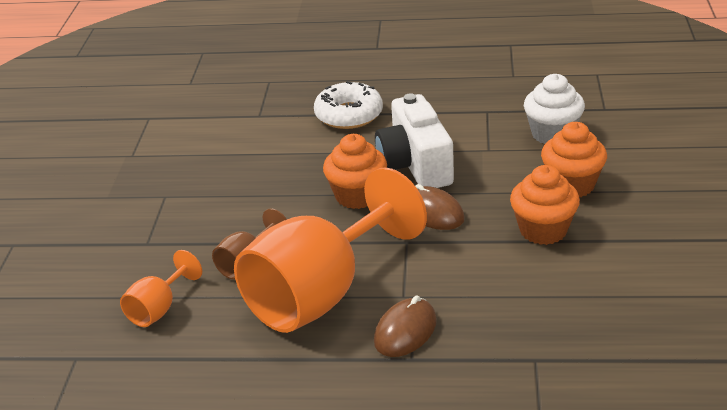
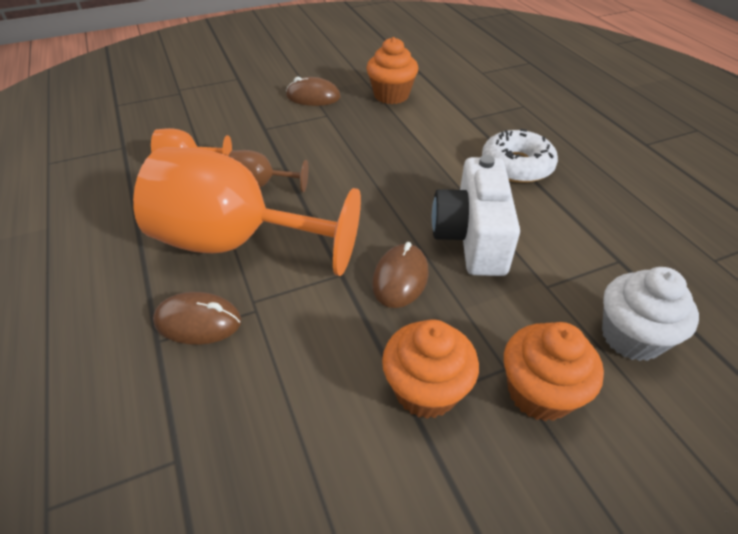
camera: 60 degrees right, 10 degrees up
(119, 197) = (313, 96): none -> brown mouse
(357, 196) = (393, 215): orange cupcake -> orange cupcake (391, 95)
(415, 165) = (472, 237): white camera -> white camera turned 45 degrees counterclockwise

